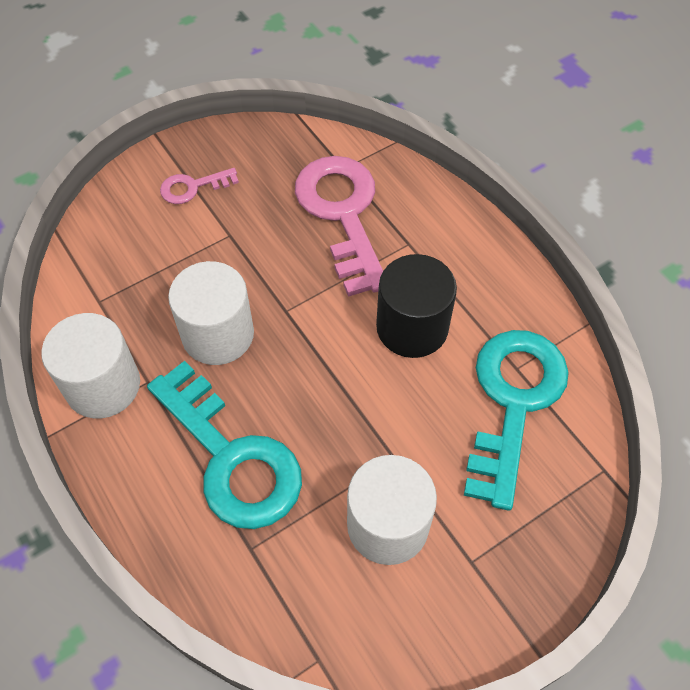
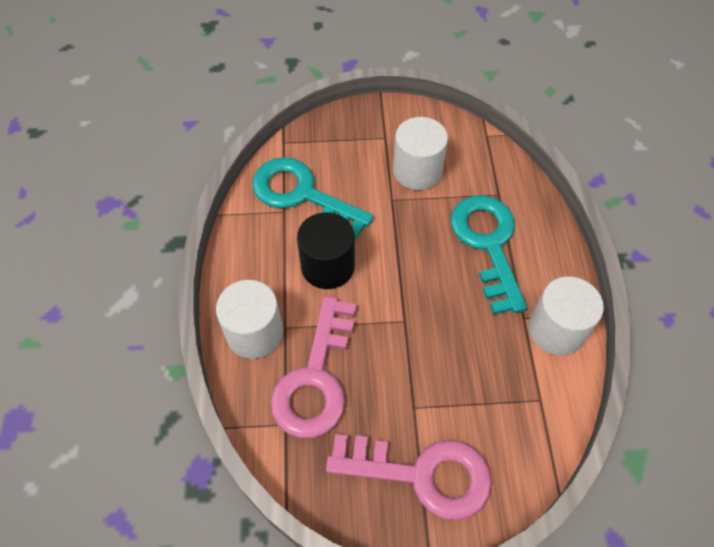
camera: 150 degrees left, 0 degrees up
(192, 187) = (422, 474): pink key -> pink key, size x2.13
(218, 334) = (461, 327): white cylinder -> white cylinder (254, 333)
(513, 402) = (302, 195): turquoise key -> turquoise key turned 75 degrees clockwise

